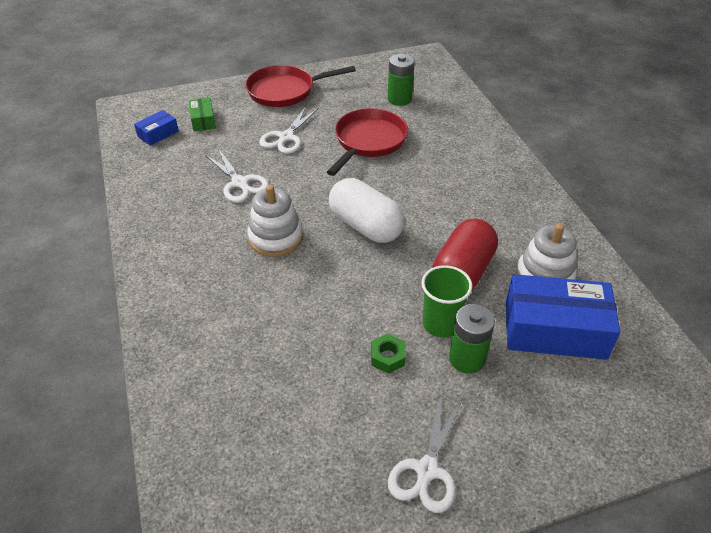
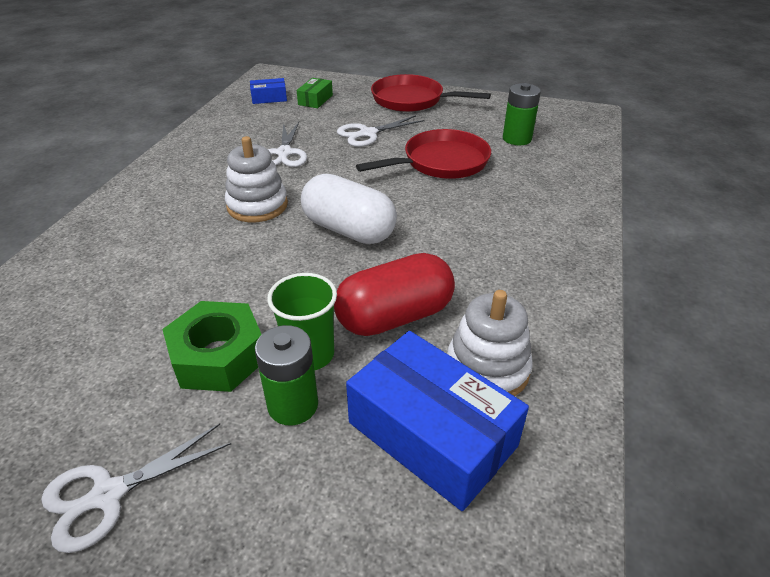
camera: 35 degrees right, 5 degrees down
(366, 226) = (349, 230): white capsule -> white capsule turned 45 degrees counterclockwise
(387, 357) = (218, 356): green nut -> green nut, size x1.98

